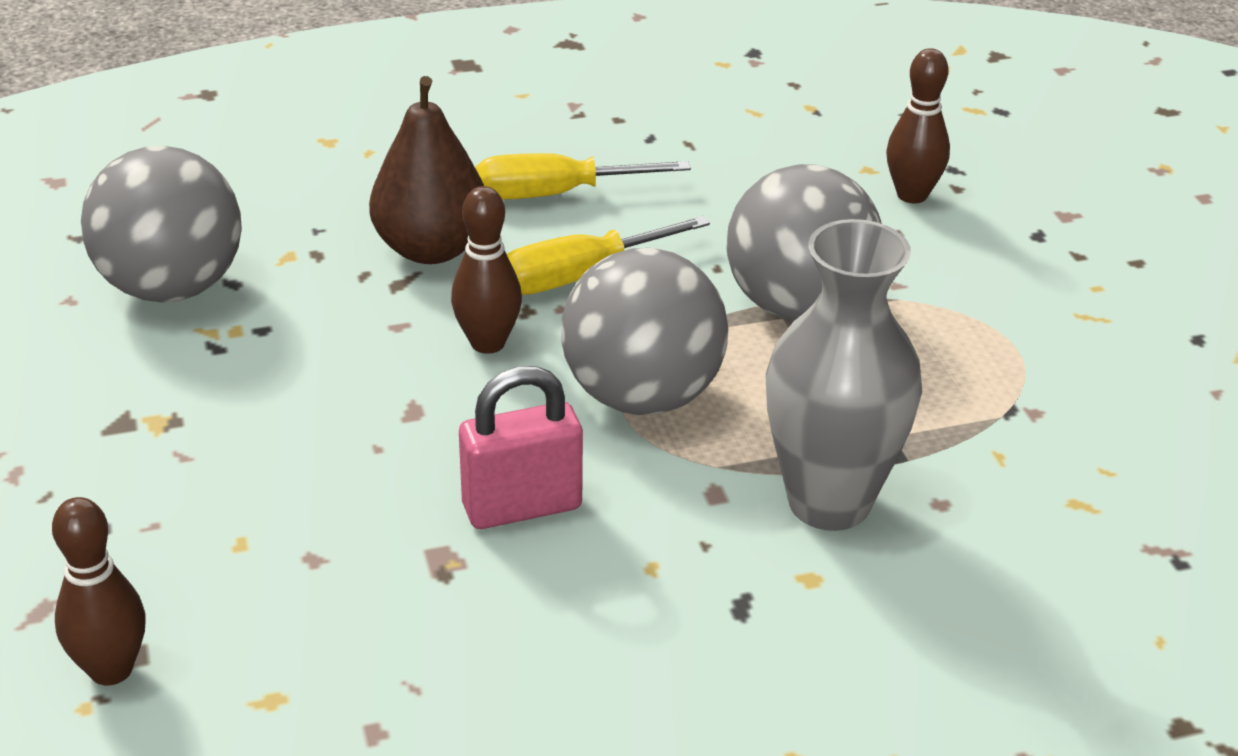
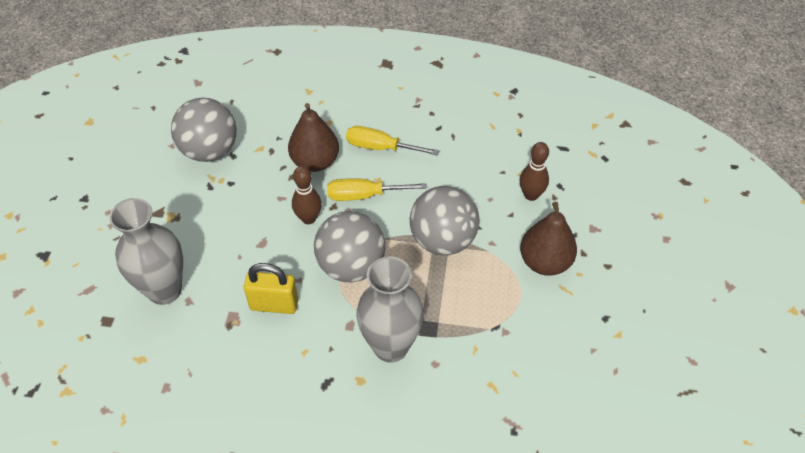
camera: 25 degrees right, 15 degrees up
(111, 670) = (97, 325): brown bowling pin -> none
(240, 556) = (165, 290): none -> grey vase
(522, 507) = (274, 305): pink padlock -> yellow padlock
(1020, 287) = (545, 262): none -> brown pear

